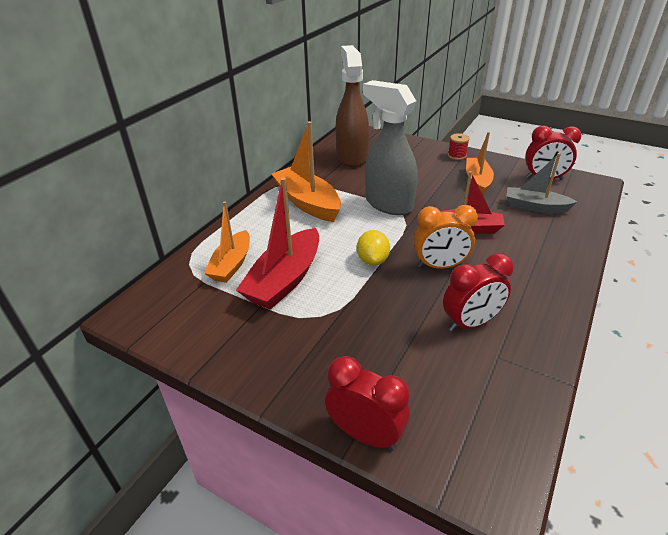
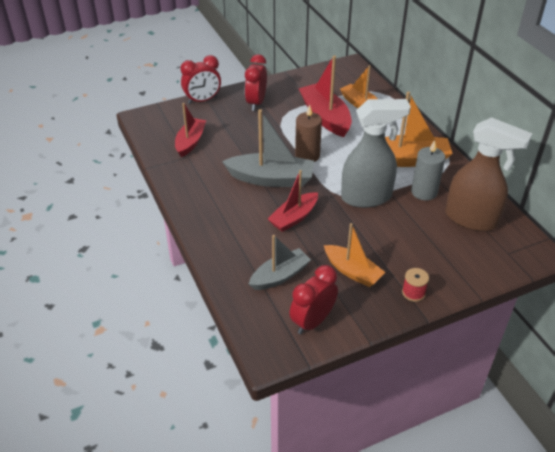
camera: 125 degrees right, 5 degrees up
(344, 182) = (424, 192): none -> grey candle
(372, 260) = (307, 155): yellow lemon -> brown candle
(440, 266) = (271, 179): orange clock -> grey boat
(470, 323) = (217, 161): red clock -> red clock (256, 103)
(471, 374) = (190, 142): none -> red boat

